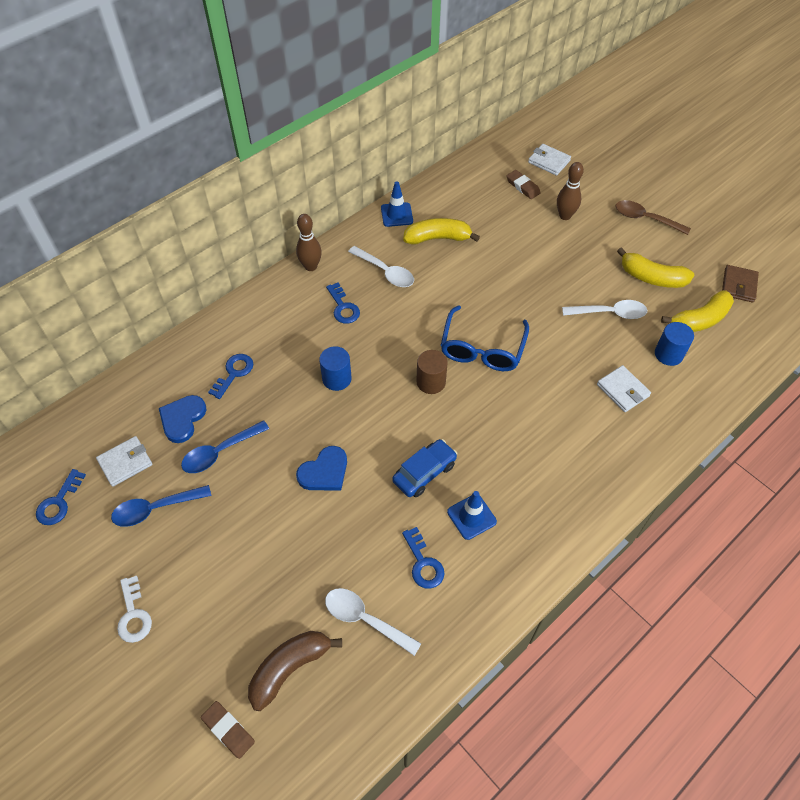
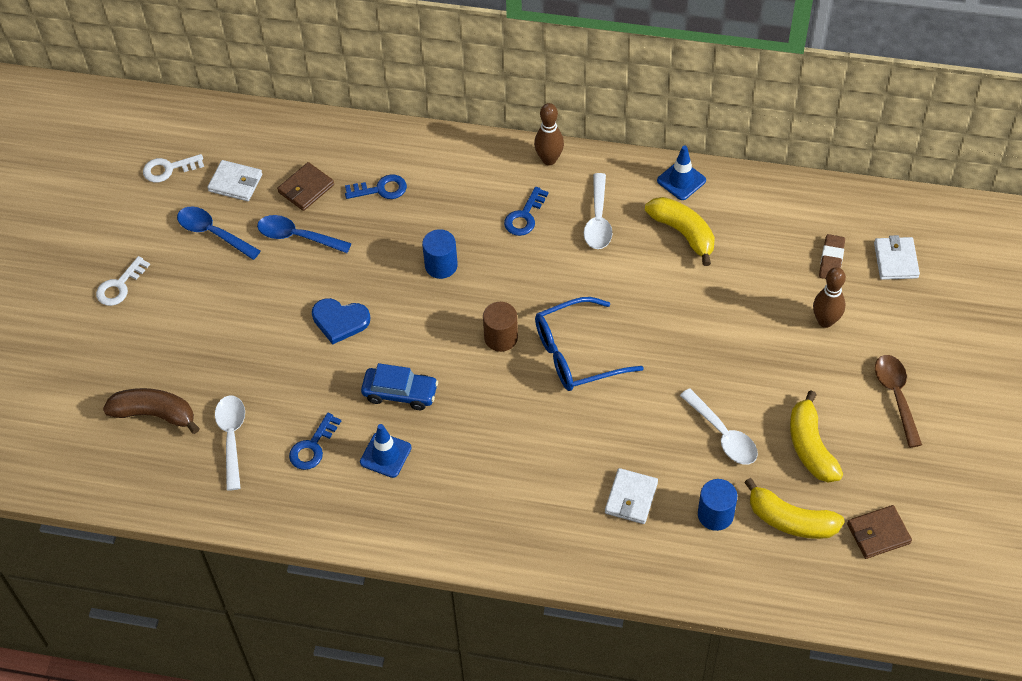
camera: 55 degrees right, 0 degrees up
(59, 502) = (168, 169): blue key -> white key
(182, 419) = (306, 188): blue heart -> brown wallet
(228, 730) = (81, 408): brown eraser -> none

